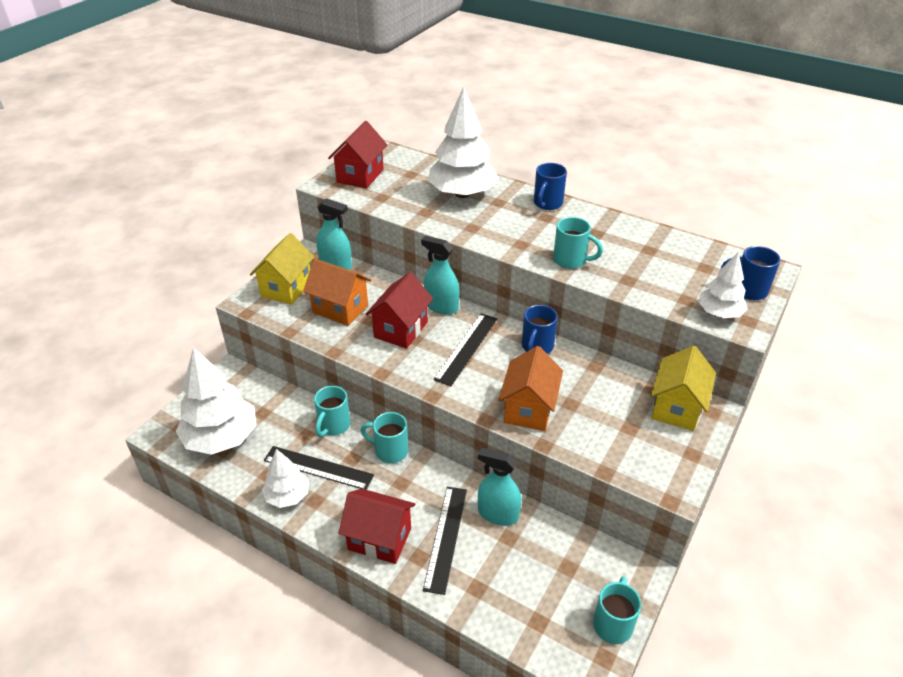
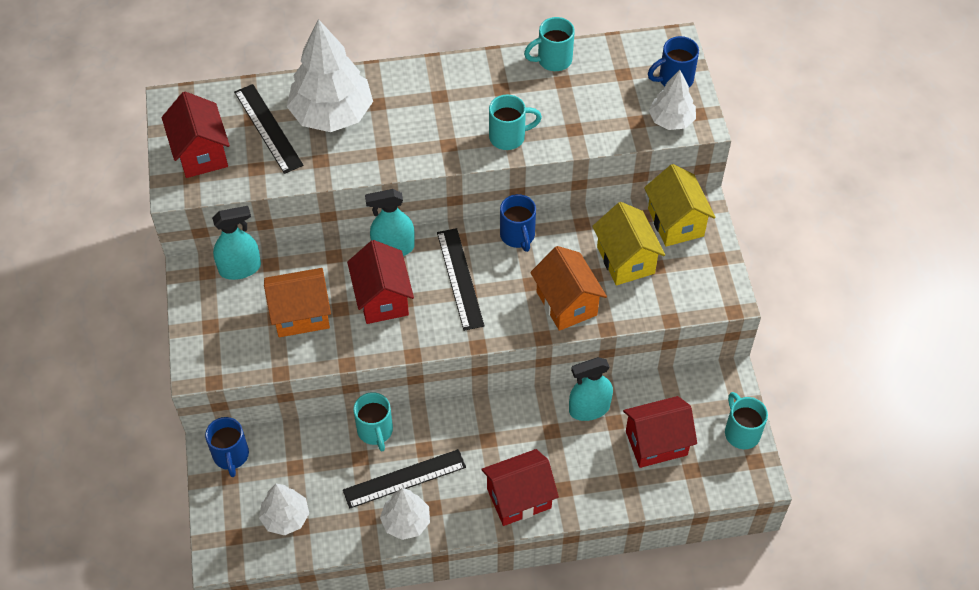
camera: 40 degrees left, 15 degrees up
(221, 438) = (285, 517): white tree -> white tree, size x0.56
(286, 288) = (221, 328): yellow house -> yellow house (625, 260)
(390, 451) = (449, 418): turquoise mug -> turquoise mug (553, 60)
(445, 538) = (568, 458): black ruler -> black ruler (268, 128)
(528, 578) = (656, 443): none -> red house
(547, 204) = (425, 77): blue mug -> blue mug (231, 456)

